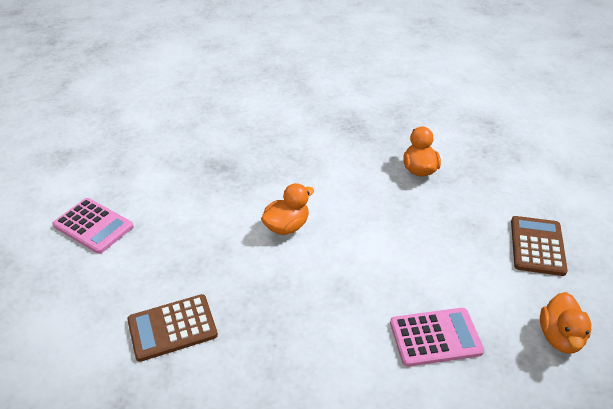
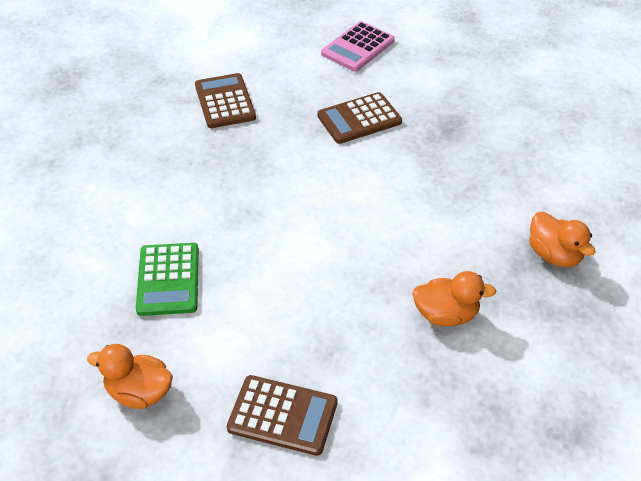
camera: 95 degrees right, 5 degrees up
(207, 220) = (359, 119): none -> brown calculator
(287, 226) = (344, 177): orange duck -> orange duck (554, 255)
(435, 337) = (168, 279): pink calculator -> green calculator

